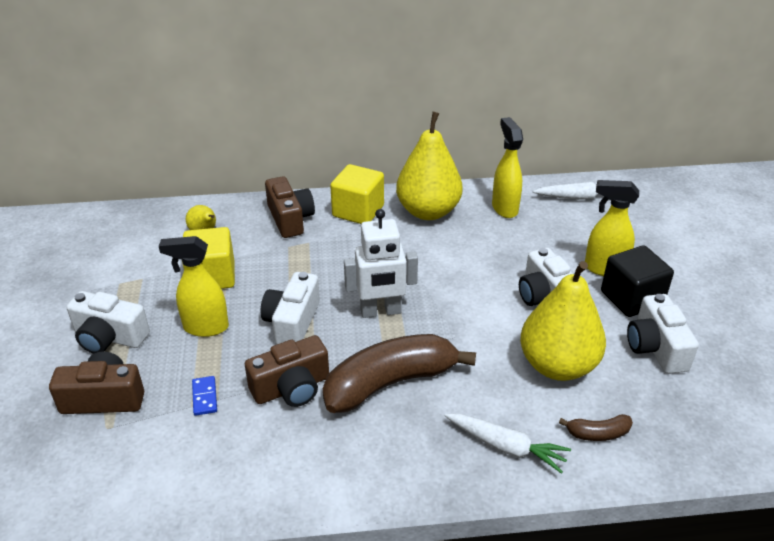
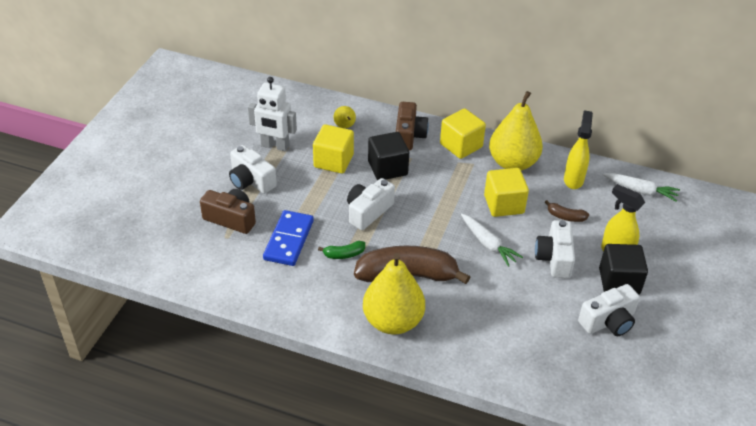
camera: 25 degrees right, 5 degrees up
(205, 327) = (311, 195): yellow spray bottle -> none
(205, 397) = (289, 240): blue domino -> blue domino, size x2.16
(286, 263) = (387, 168): none -> black cube
(292, 388) = (344, 254): brown camera -> green banana
(380, 312) = (431, 225): white robot -> white robot (275, 146)
(449, 258) = (504, 204): none -> yellow cube
(506, 447) = (455, 342): white carrot -> white carrot (488, 244)
(557, 365) = (527, 306): yellow pear -> yellow pear (393, 321)
(597, 433) = (522, 359): brown banana -> brown banana (565, 217)
(655, 348) = (608, 321): white camera -> white camera turned 135 degrees counterclockwise

